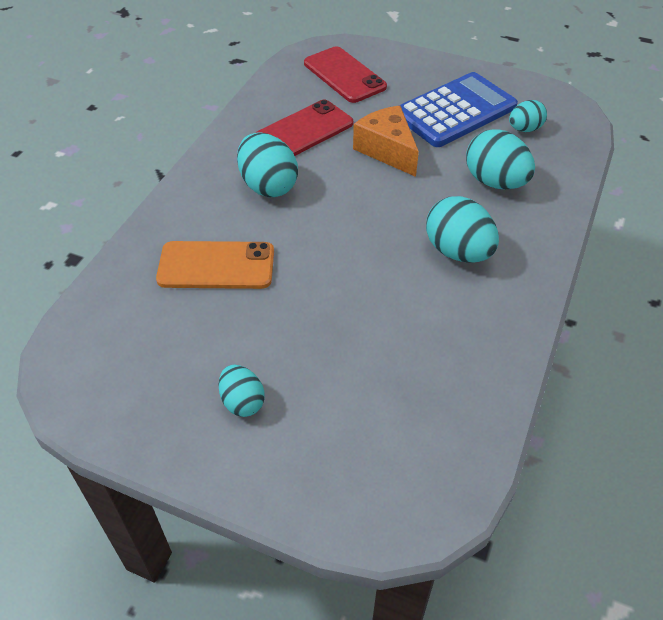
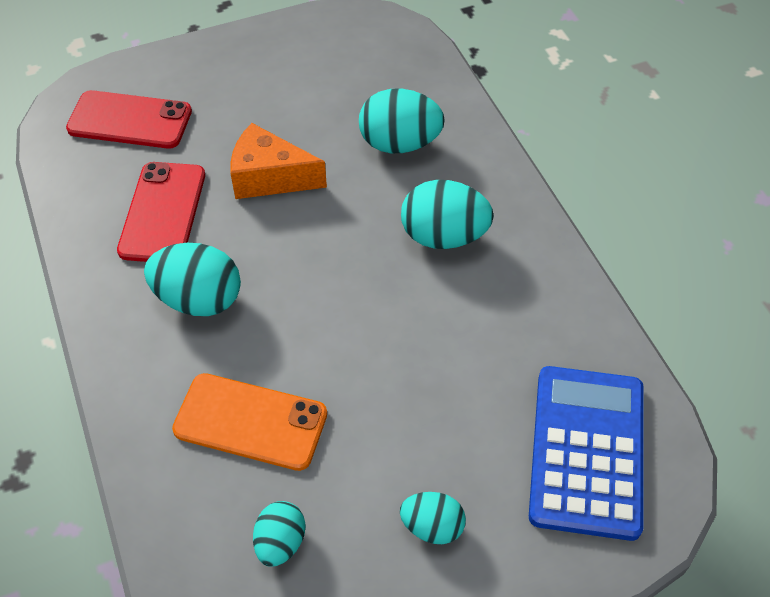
camera: 45 degrees left, 5 degrees up
(216, 266) = (250, 422): orange phone -> orange phone turned 60 degrees clockwise
(455, 111) = (285, 91): blue calculator -> blue calculator (586, 451)
(524, 129) = (366, 70): turquoise egg -> turquoise egg (280, 542)

